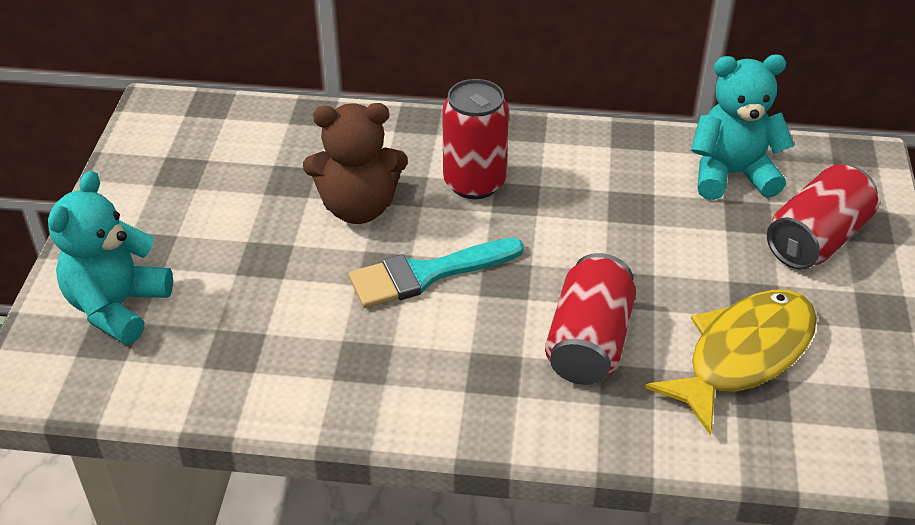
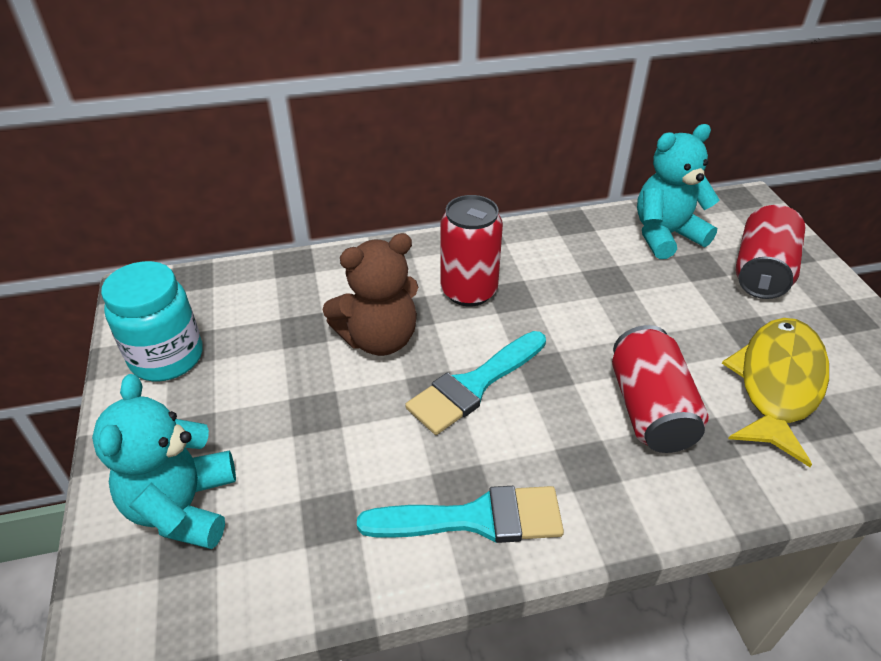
camera: 20 degrees left, 0 degrees up
(155, 176) = (167, 357): none -> turquoise jar
(360, 387) = (475, 518): none -> turquoise brush

